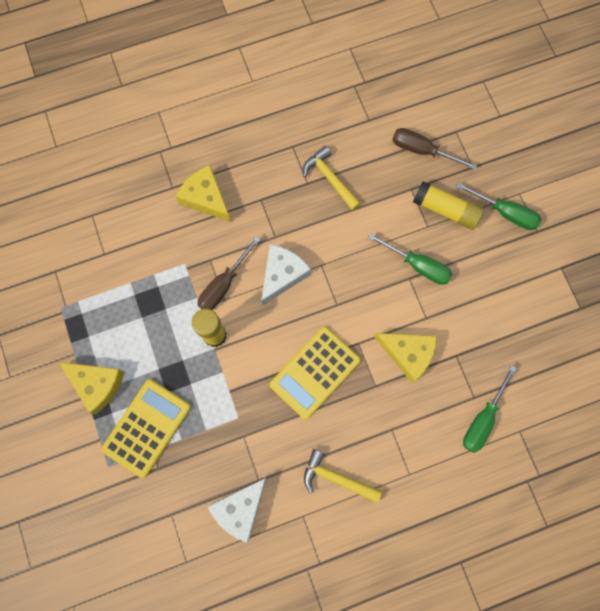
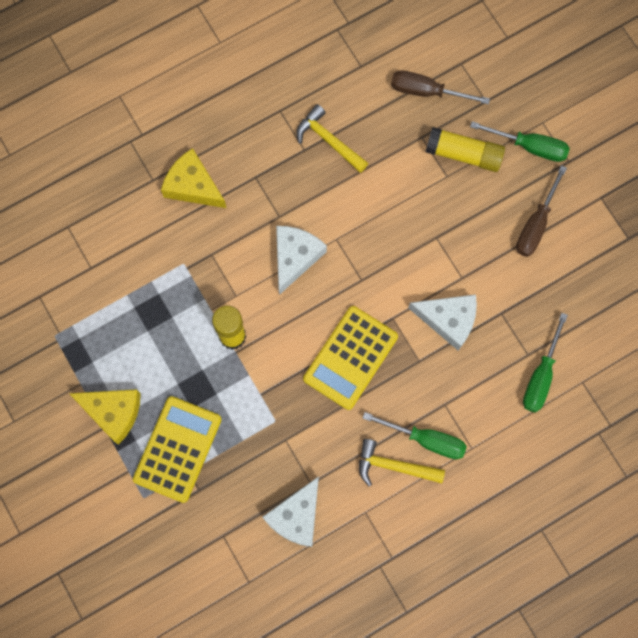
camera: 10 degrees left, 0 degrees up
(223, 284) = (232, 279): brown screwdriver -> brown screwdriver (536, 224)
(408, 354) = (448, 320): yellow cheese -> white cheese
(418, 265) = (443, 221): green screwdriver -> green screwdriver (426, 439)

